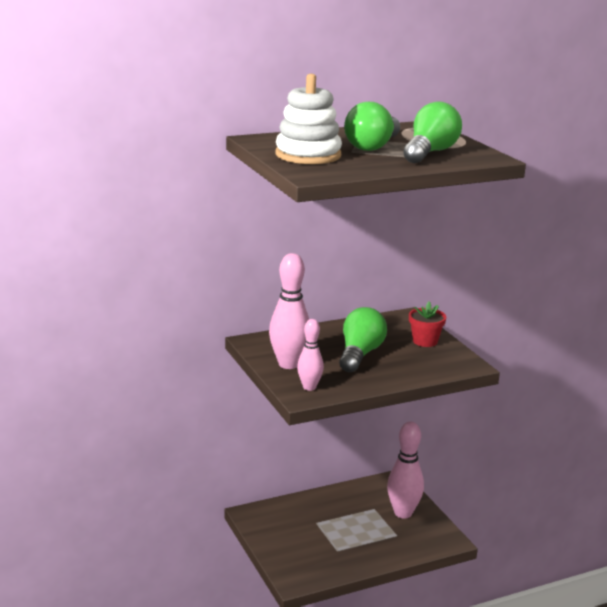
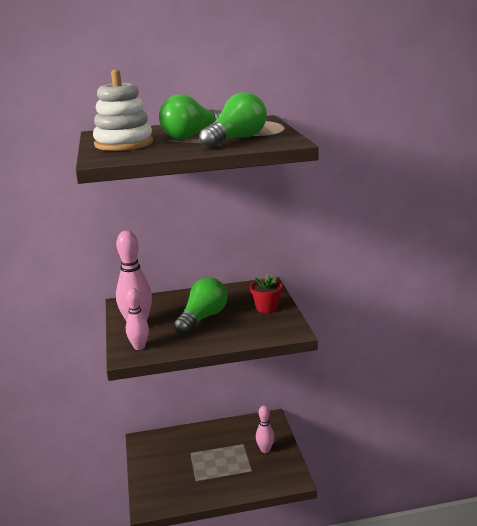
camera: 15 degrees right, 0 degrees up
(403, 513) = (265, 450): pink bowling pin -> pink bowling pin, size x0.61

